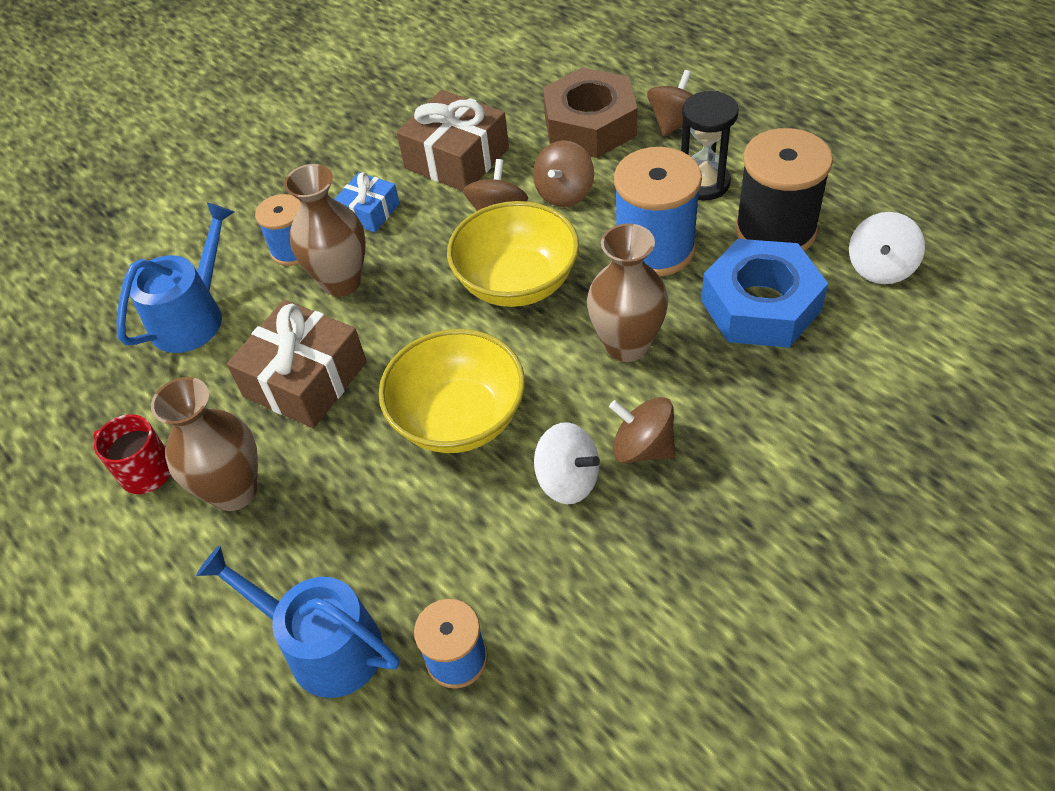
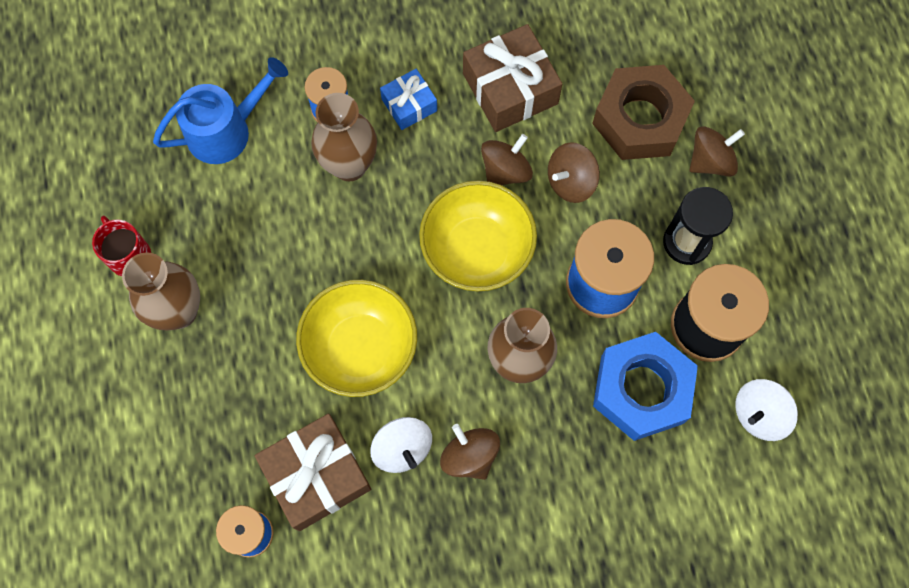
camera: 25 degrees right, 20 degrees up
(305, 379) = (275, 243): brown gift -> brown gift (317, 475)
(324, 646) = (175, 470): blue watering can -> none

